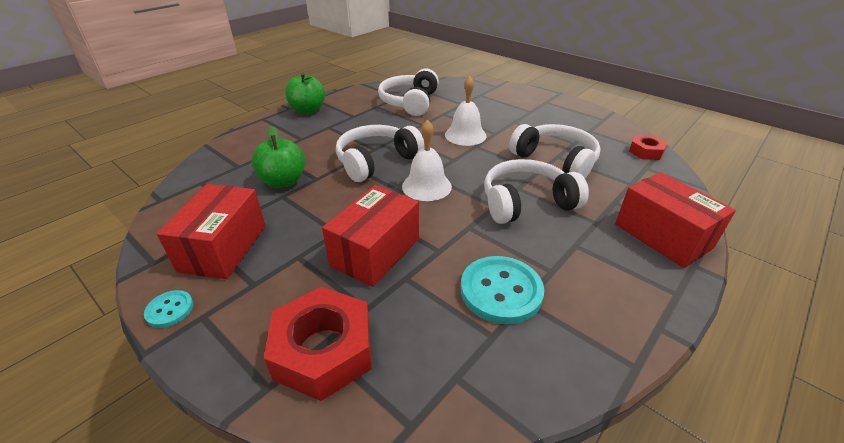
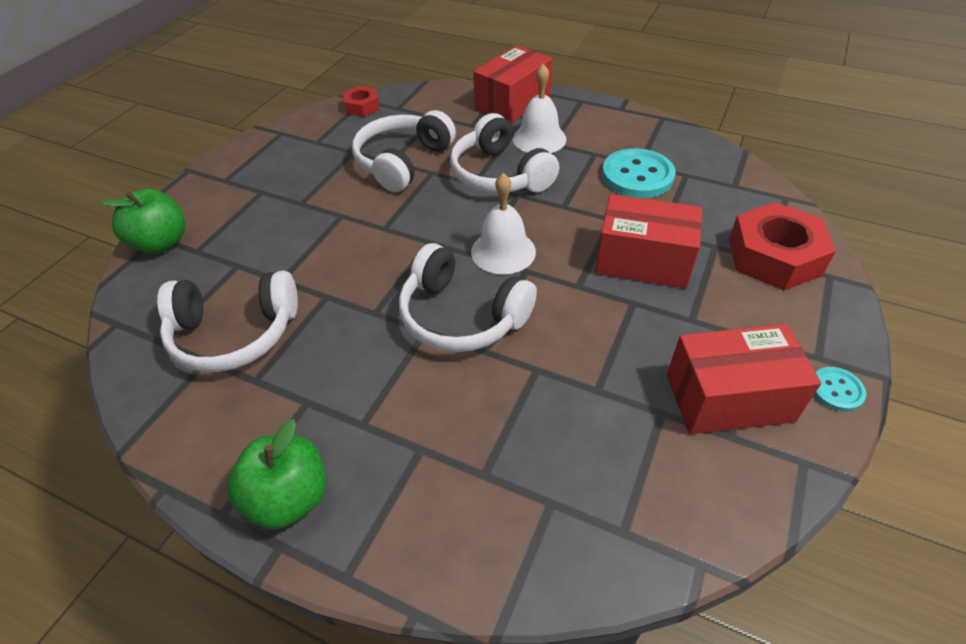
camera: 105 degrees left, 10 degrees up
(283, 181) = (563, 406): green apple -> green apple (161, 243)
(465, 135) = (354, 242): white bell -> white bell (539, 139)

